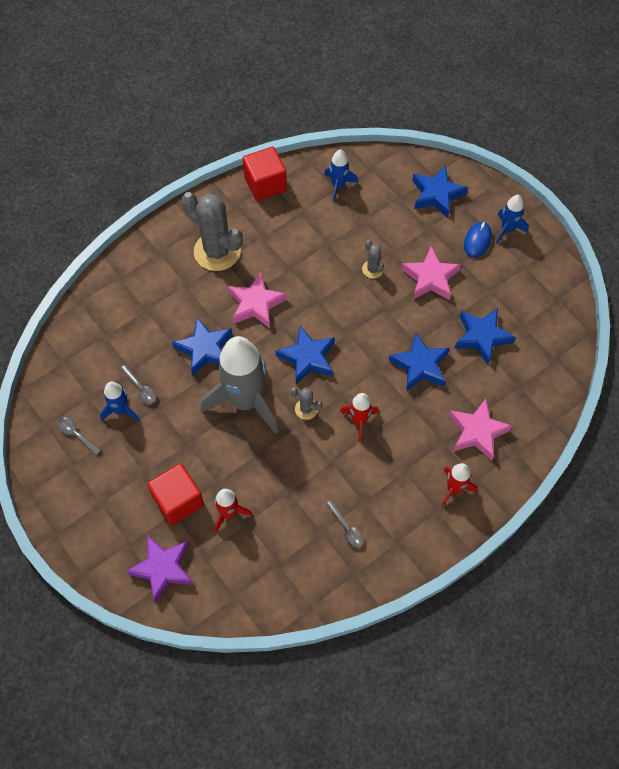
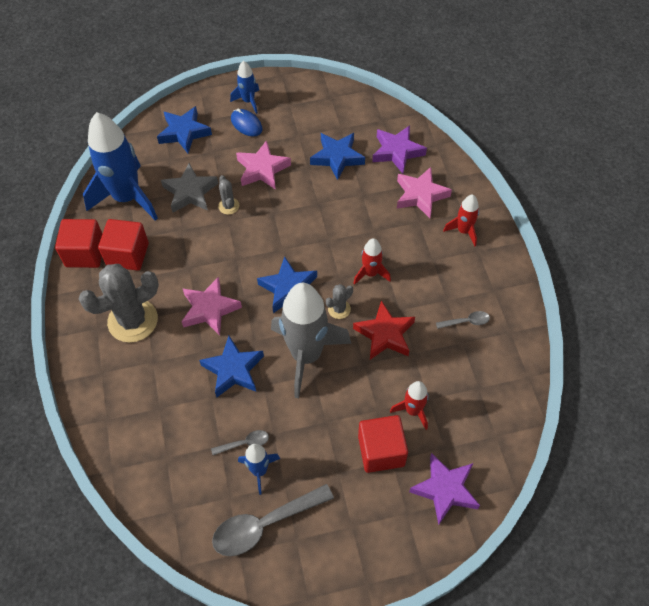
camera: 65 degrees left, 5 degrees down
(76, 434) = (264, 524): grey spoon -> grey spoon, size x2.08
(280, 216) = (128, 255): none -> red cube
(298, 459) = (385, 334): none -> red star
(338, 186) = (127, 198): blue rocket -> blue rocket, size x2.10
(371, 231) = (190, 192): none -> grey star
(372, 269) = (228, 206): grey cactus -> grey cactus turned 75 degrees clockwise
(420, 365) = (340, 209): blue star -> none
(521, 389) = (397, 152): none -> purple star

